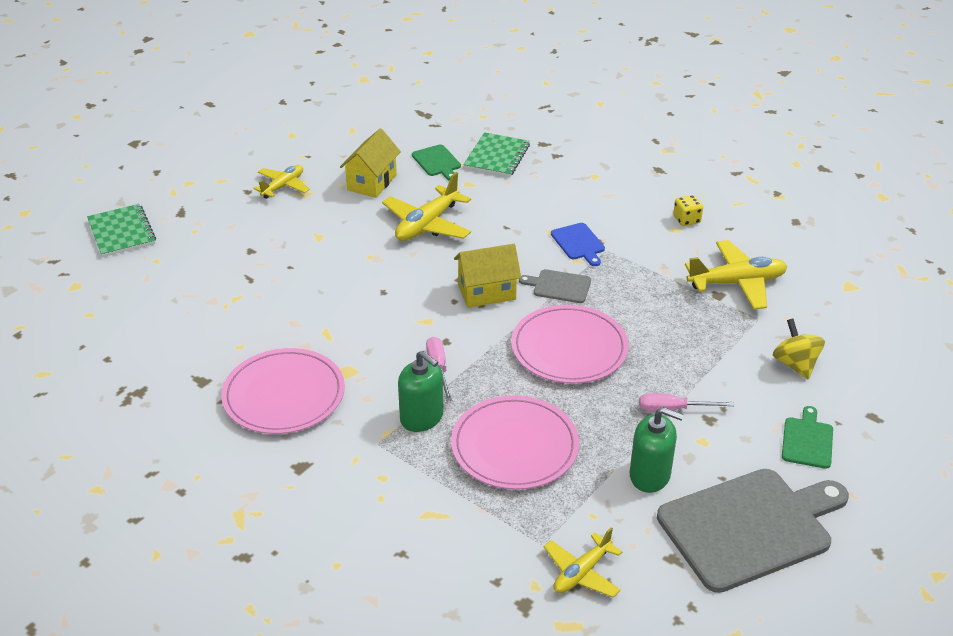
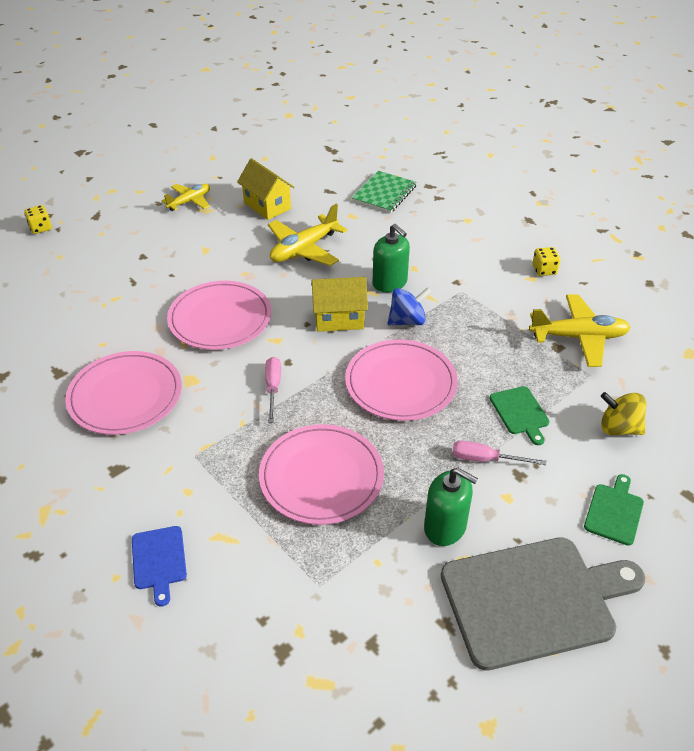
camera: 10 degrees right, 5 degrees up
(122, 232) = (40, 228): green notebook -> yellow dice
(359, 306) = (220, 318): none -> pink plate
(372, 182) = (267, 206): yellow house -> yellow house turned 75 degrees counterclockwise
(422, 417) = (243, 435): green soap dispenser -> green soap dispenser (390, 283)
(437, 162) = (330, 193): green cutting board -> green cutting board (520, 413)
(559, 286) = (407, 321): grey cutting board -> blue spinning top
(579, 243) = (437, 281): blue cutting board -> blue cutting board (159, 561)
(582, 573) = (349, 624): yellow plane -> none
(795, 364) = (618, 428): yellow spinning top -> yellow spinning top turned 60 degrees counterclockwise

